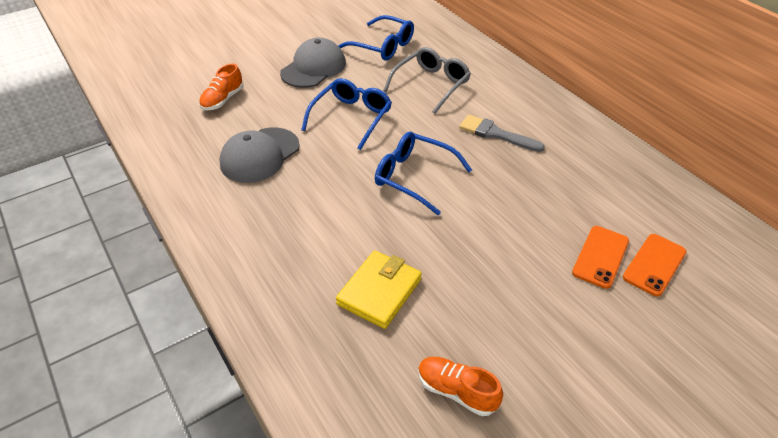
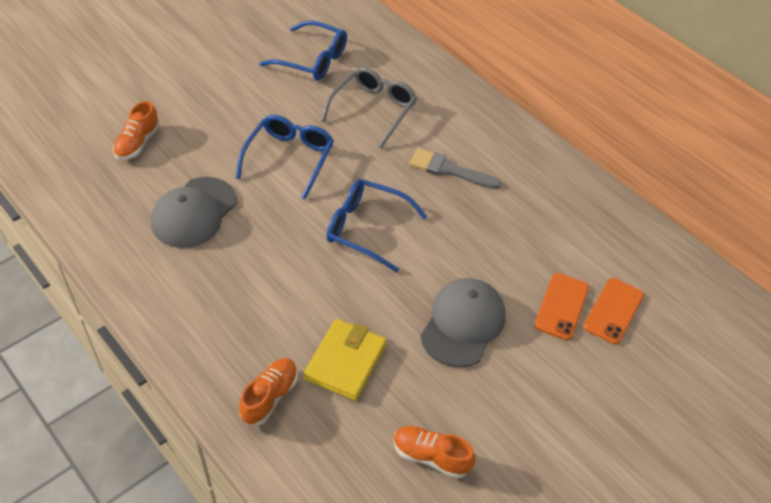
camera: 10 degrees left, 5 degrees up
(300, 318) = (270, 397): none -> orange shoe
(313, 68) = (236, 94): grey cap -> grey cap (463, 324)

